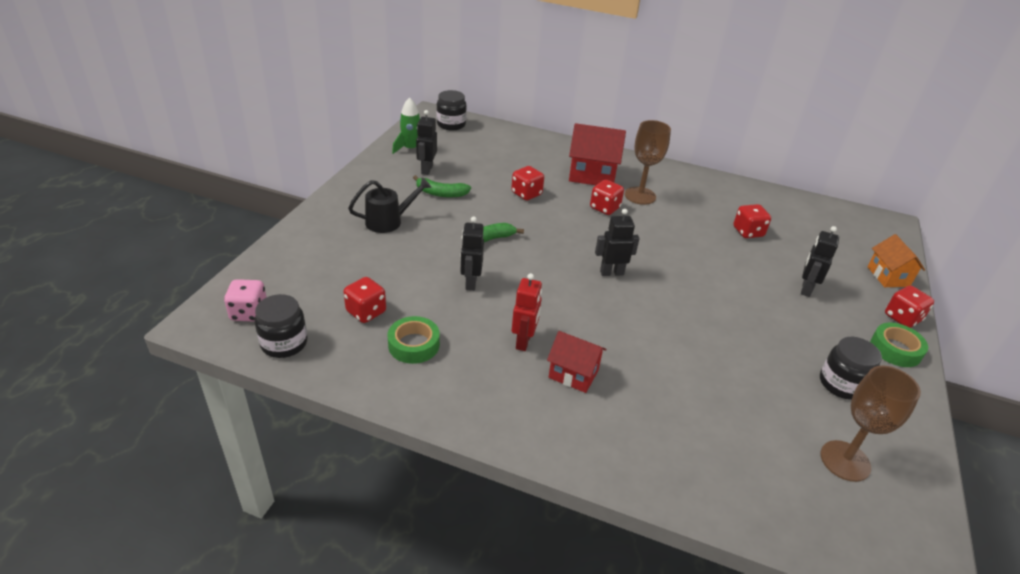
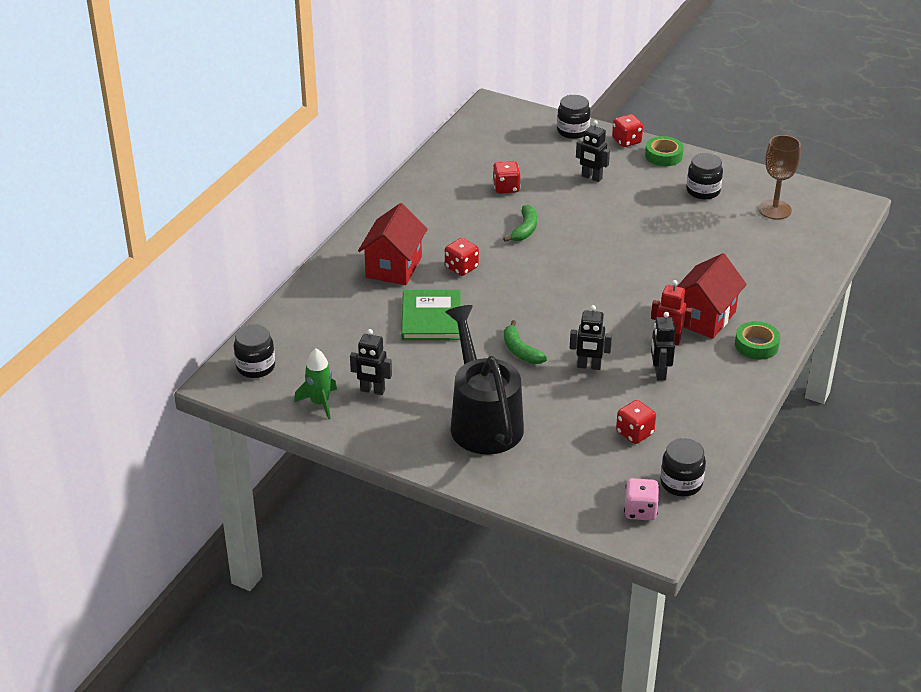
camera: 80 degrees left, 0 degrees up
(389, 221) = (482, 420): black watering can -> black watering can, size x1.86
(414, 345) = (677, 403): green tape -> green tape (756, 345)
(441, 193) = (427, 380): green banana -> green banana (525, 229)
(526, 194) = (431, 318): red dice -> green book
(573, 374) = (704, 317): red house -> red house, size x1.56
(611, 273) = (571, 279): black robot -> black robot (659, 373)
(640, 196) = (438, 241): brown goblet -> none
(888, 276) = (573, 131): orange house -> black jar

